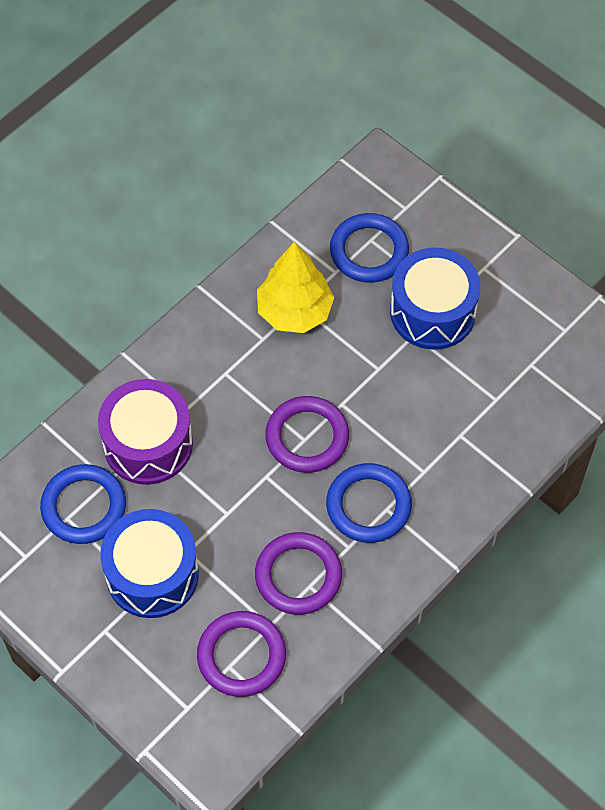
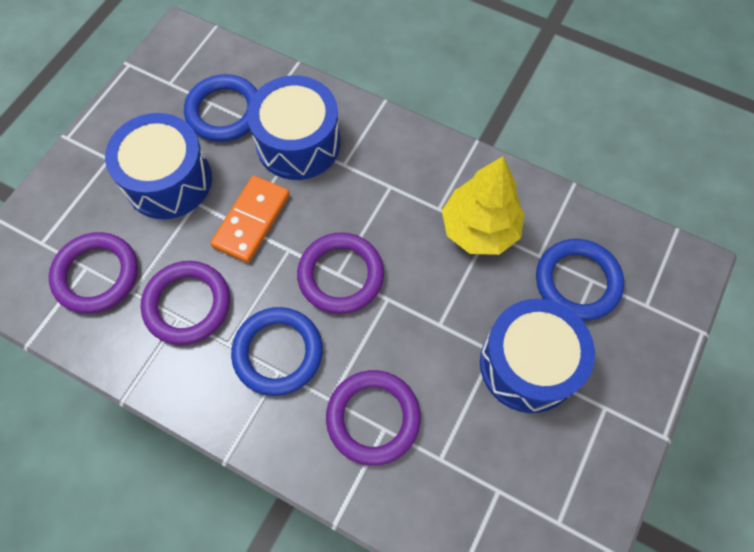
camera: 75 degrees right, 5 degrees up
(148, 444) = (298, 143): purple drum -> blue drum
(224, 503) = (251, 220): none -> orange domino
(448, 442) = (373, 418): none -> purple ring

